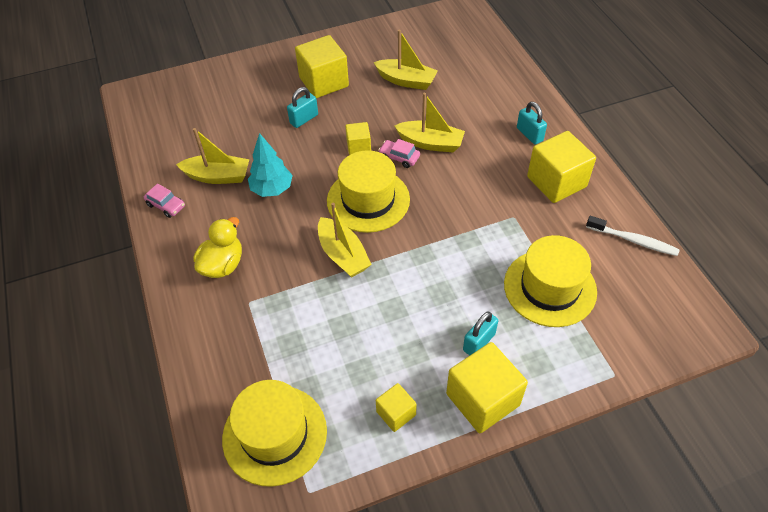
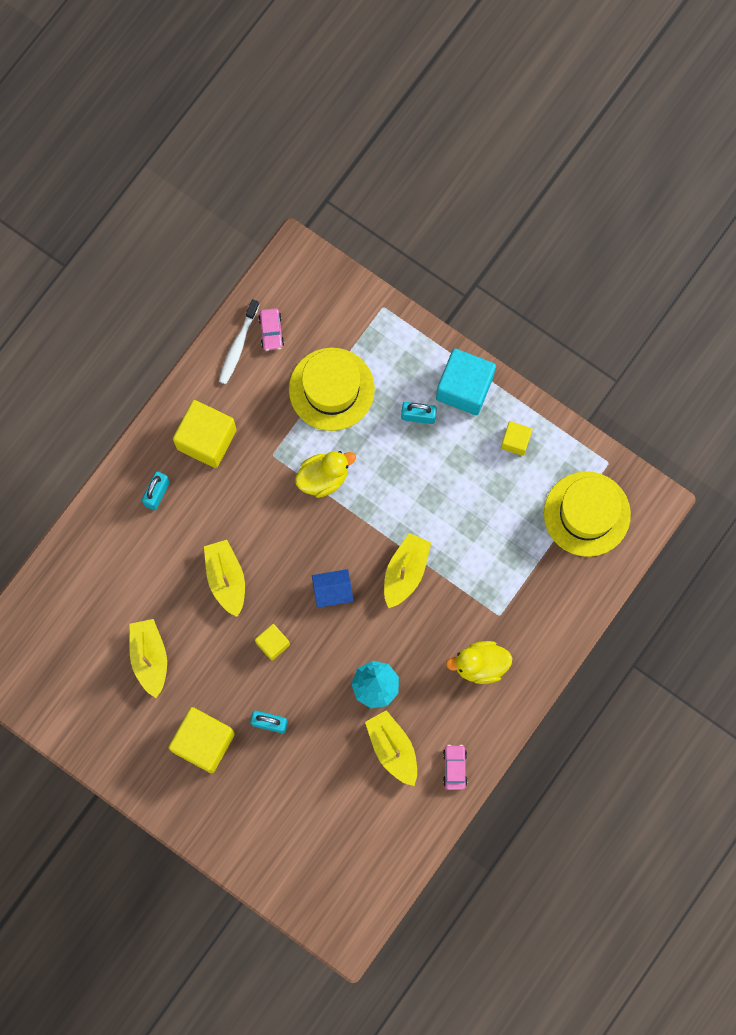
camera: 125 degrees left, 25 degrees up
(368, 200) = (332, 591): yellow hat -> blue house
(399, 157) = (263, 596): pink car -> pink car (271, 331)
(469, 241) = (323, 477): none -> yellow duck
(482, 399) = (464, 388): yellow cube -> turquoise cube
(633, 240) = (238, 346): white toothbrush -> white toothbrush turned 150 degrees counterclockwise

